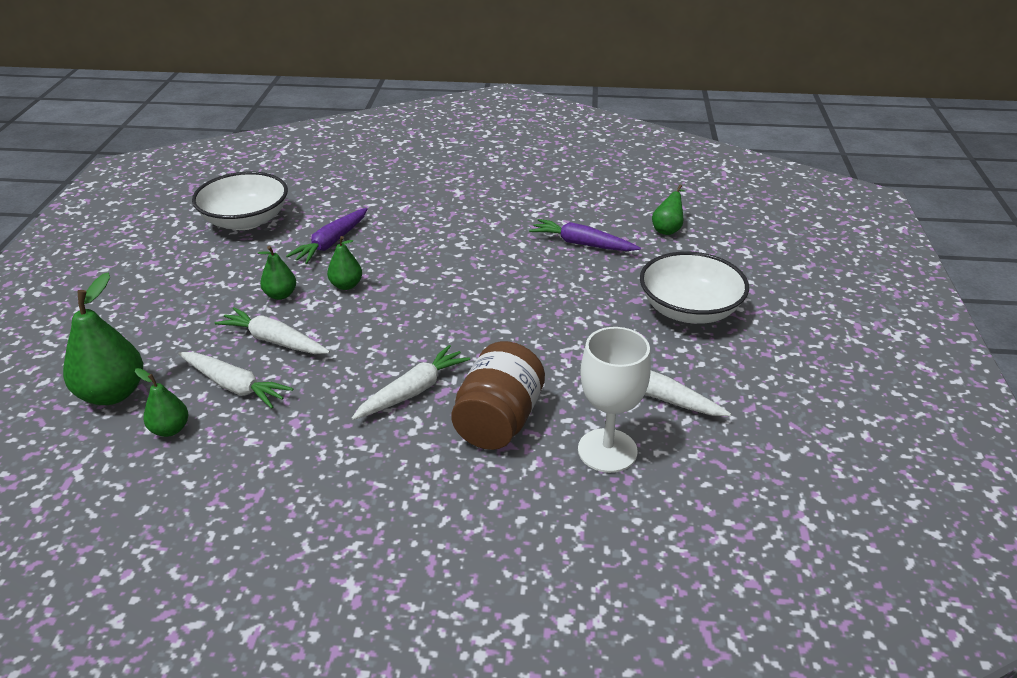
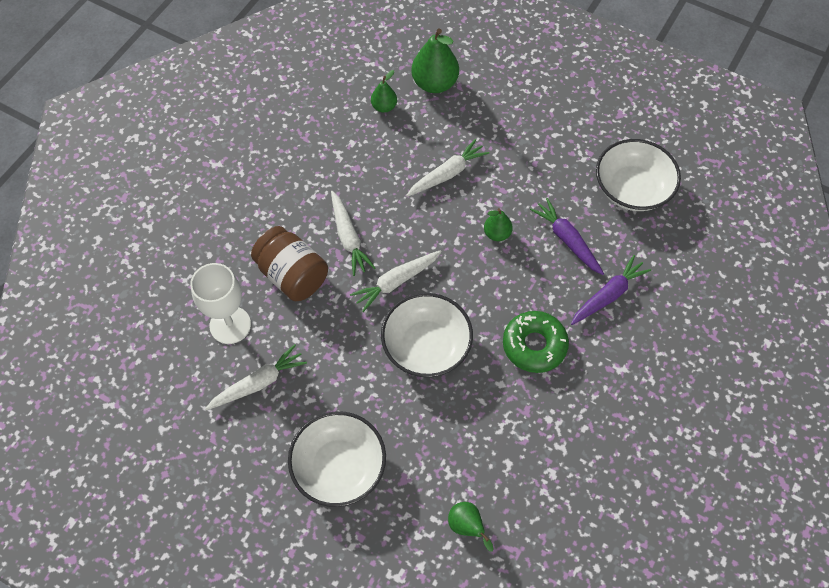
camera: 115 degrees right, 25 degrees up
(234, 386) = (408, 144): white carrot -> white carrot (396, 282)
(280, 295) = (504, 189): green pear -> none
(467, 235) = (534, 345): none -> green donut
(516, 294) = (426, 346): none -> white bowl
(582, 244) = (477, 434): purple carrot -> purple carrot (608, 295)

